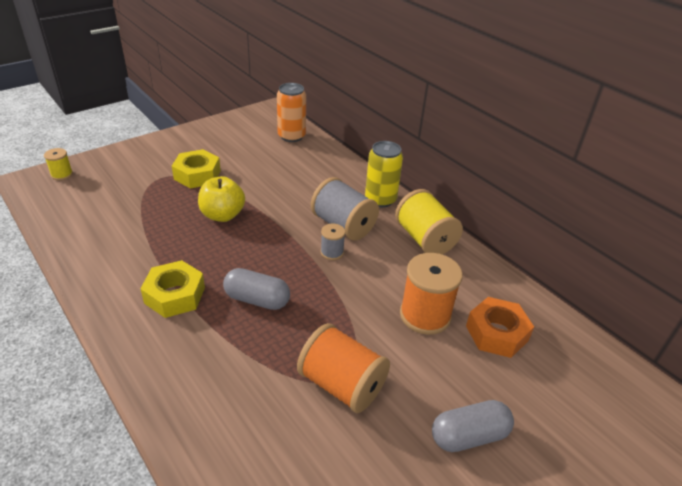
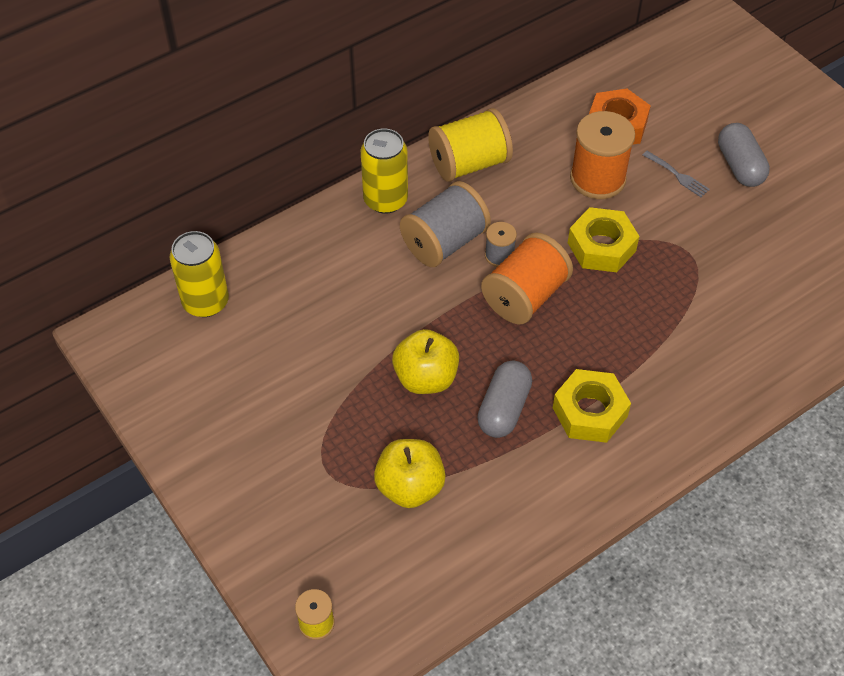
camera: 85 degrees left, 15 degrees up
(138, 208) = (410, 487): none -> yellow apple
(197, 175) = (321, 422): yellow nut -> yellow nut (601, 247)
(257, 299) = (589, 328): grey capsule -> grey capsule (503, 409)
(291, 136) = (205, 302): orange can -> yellow can
(342, 385) = (698, 253): orange spool -> orange spool (525, 296)
(442, 376) = (677, 175): none -> grey fork

